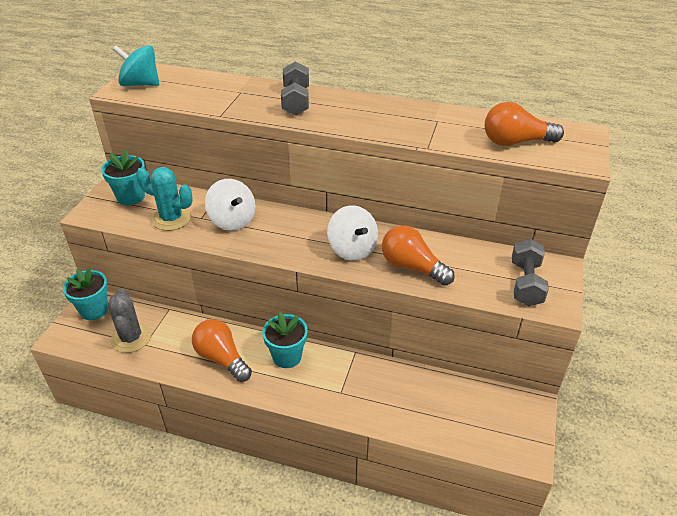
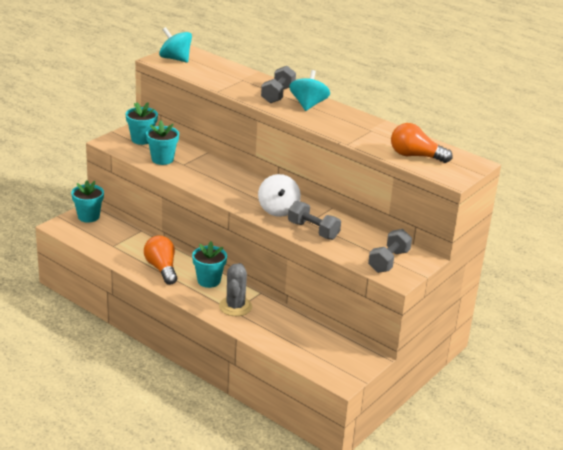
camera: 20 degrees right, 10 degrees down
(131, 338) = (105, 239): grey cactus -> grey cactus (235, 306)
(171, 218) = (162, 159): turquoise cactus -> turquoise flower pot
(232, 221) = (204, 171): white spinning top -> none
(341, 106) = (308, 105): none -> turquoise spinning top
(412, 267) = (313, 230): orange light bulb -> grey dumbbell

